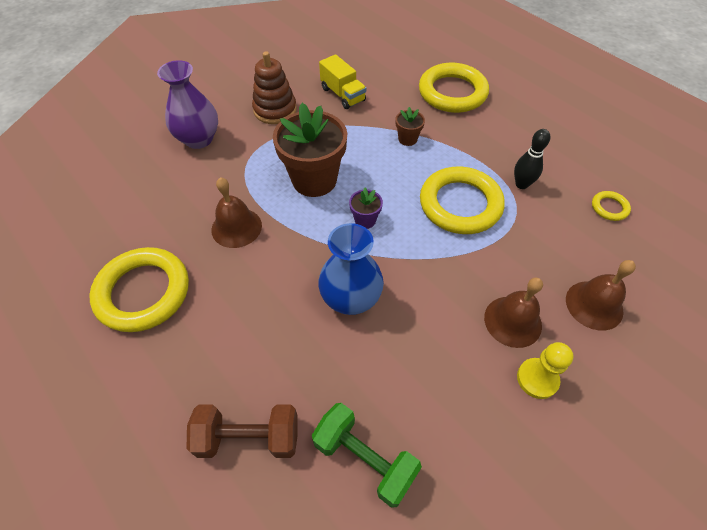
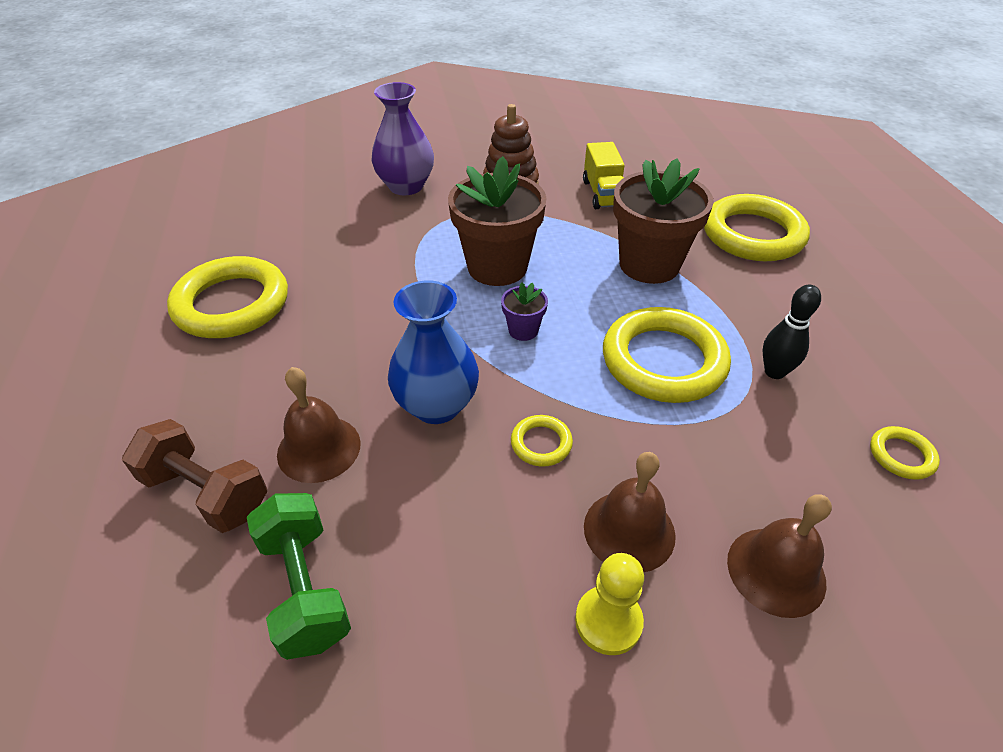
camera: 30 degrees right, 10 degrees down
(236, 227) = (373, 281): brown bell -> brown bell (319, 448)
(407, 139) = (649, 265): brown flower pot -> brown flower pot, size x2.22
(430, 292) = (541, 443): none -> yellow ring

